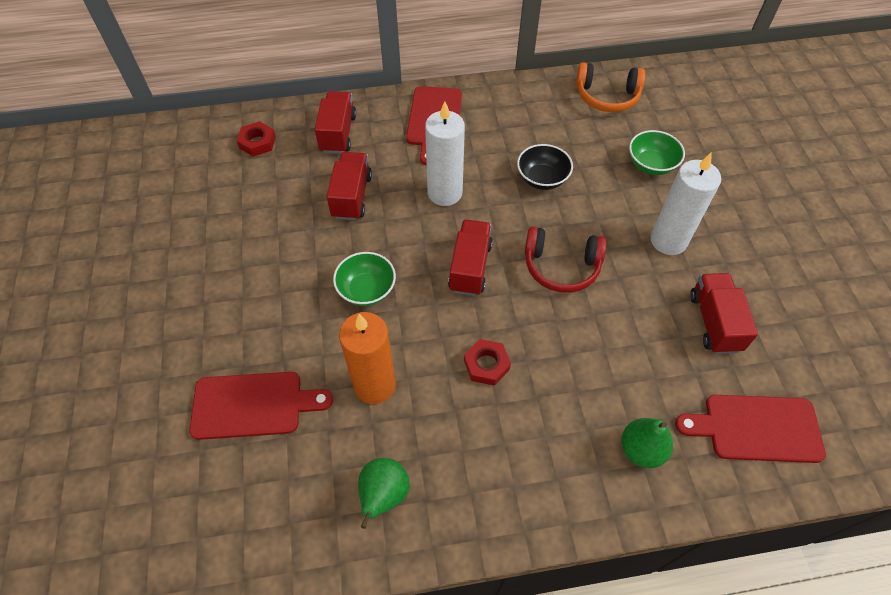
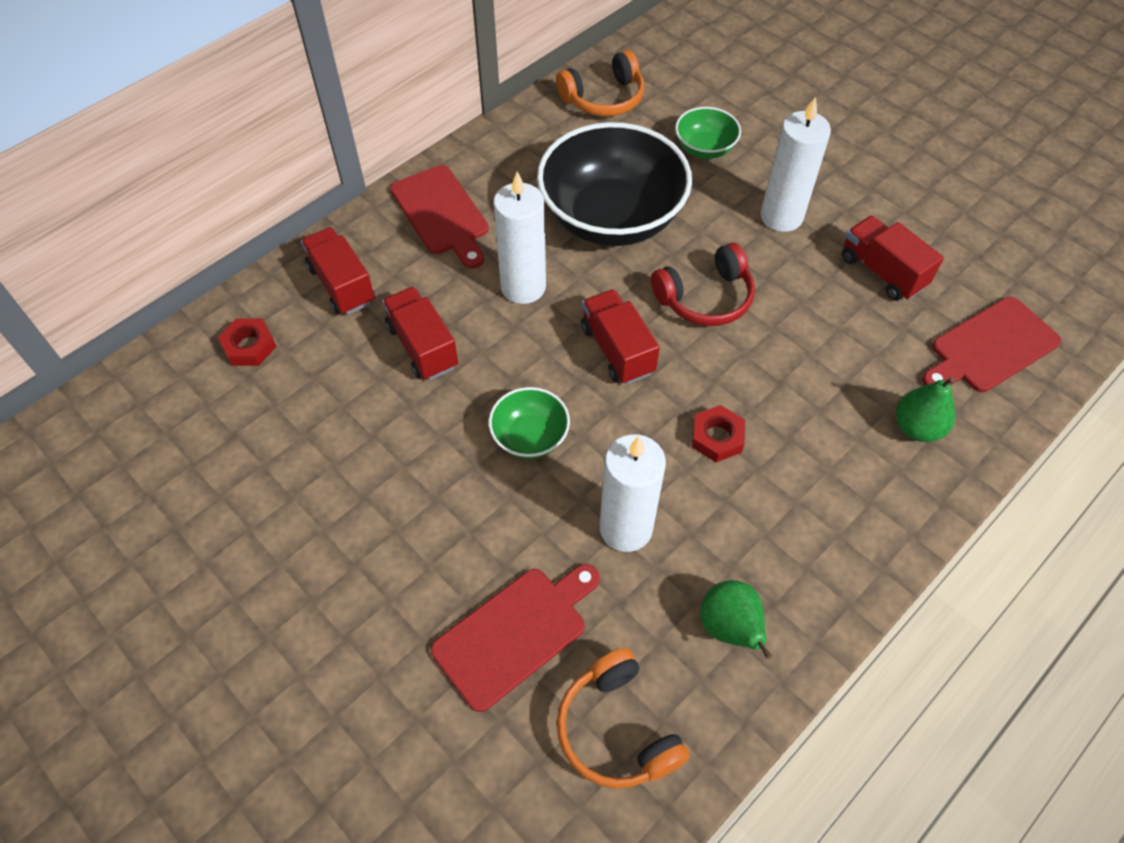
camera: 35 degrees left, 0 degrees up
(258, 507) = (616, 729): none -> orange headphones
(375, 385) = (626, 528): orange candle -> white candle
(542, 179) = (611, 218): black bowl -> black bowl, size x2.17

